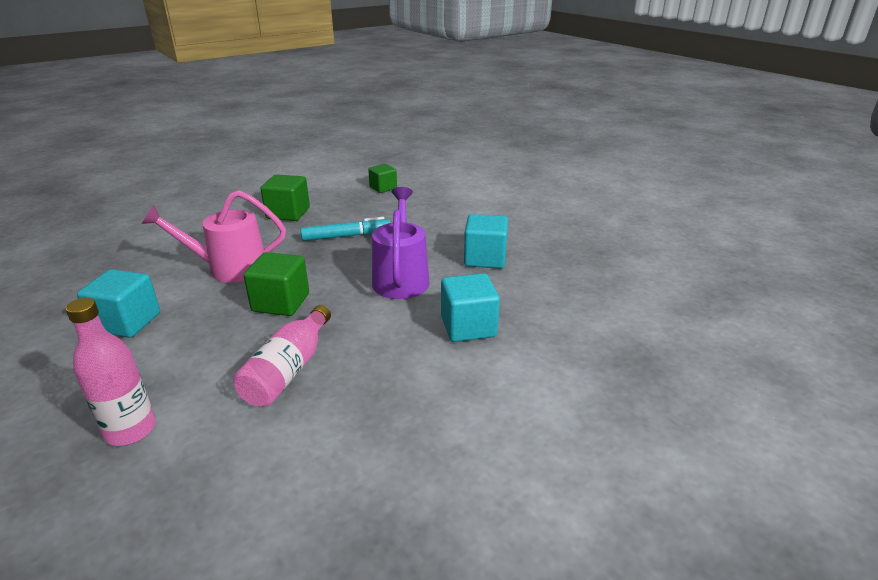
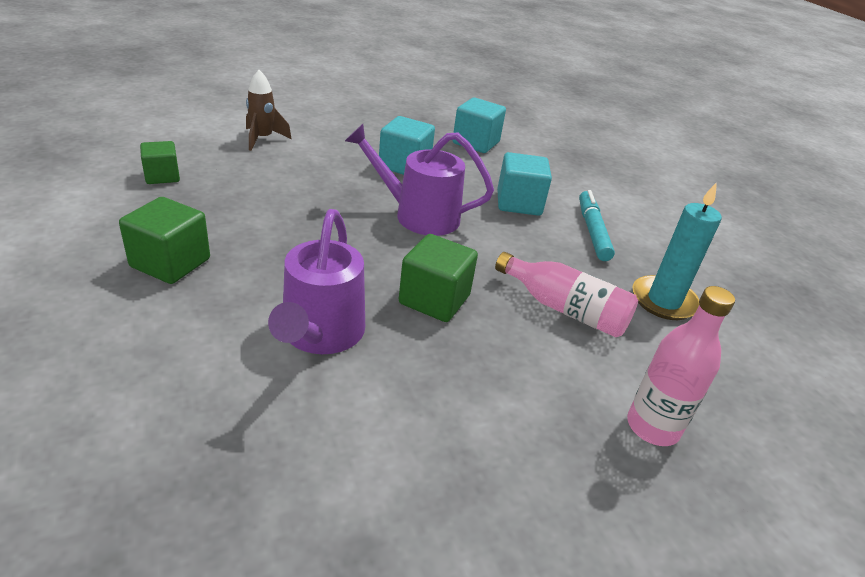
camera: 80 degrees left, 5 degrees up
(127, 322) = (429, 444): turquoise cube -> turquoise cube (476, 143)
(229, 268) = (320, 335): pink watering can -> purple watering can
(326, 442) = (664, 301): none -> turquoise candle
(346, 236) = (292, 229): turquoise marker -> turquoise marker (592, 231)
(467, 201) = (263, 139): none -> brown rocket

